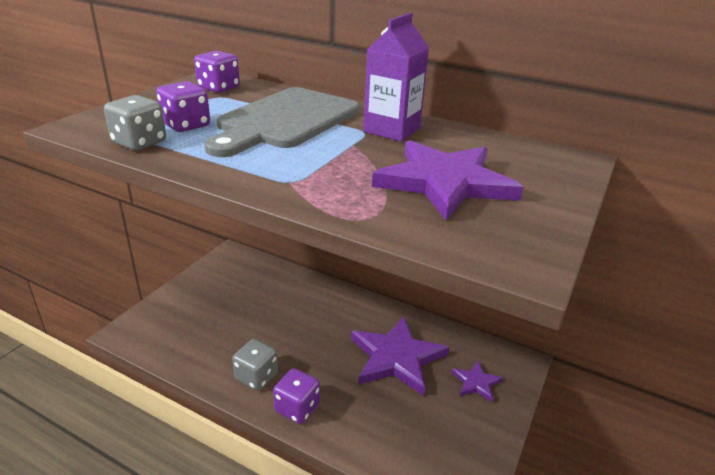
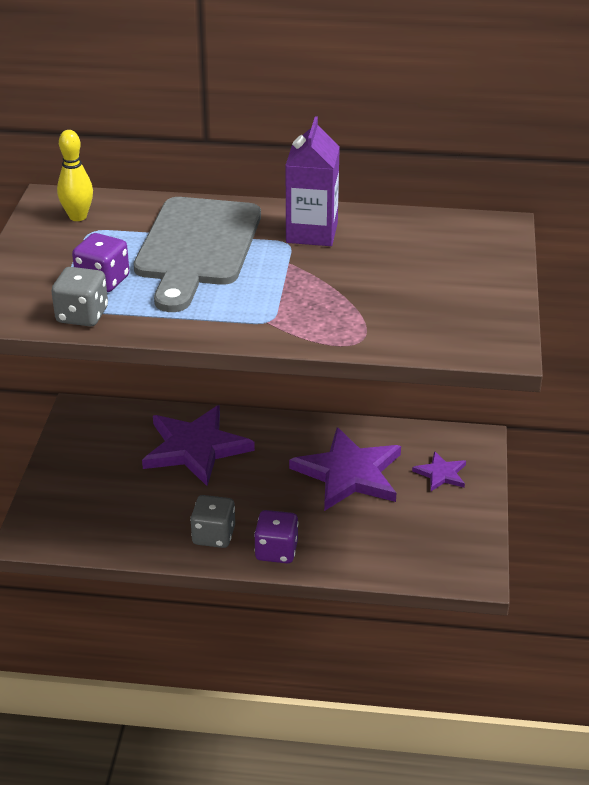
camera: 20 degrees left, 5 degrees up
(218, 88) = (78, 217): purple dice -> yellow bowling pin
(445, 182) = (400, 286): purple star -> purple star (195, 448)

